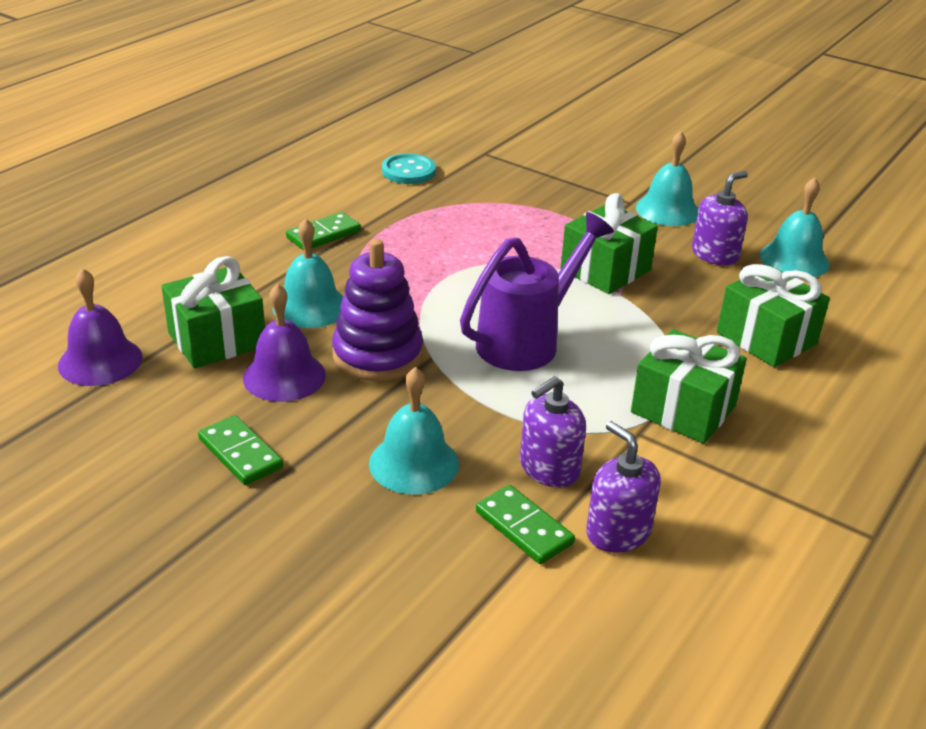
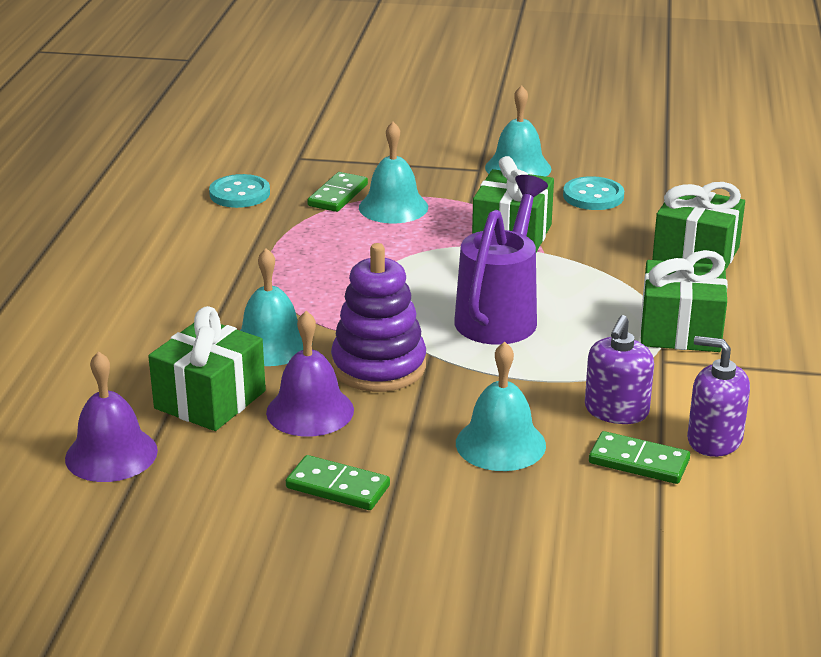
camera: 25 degrees left, 5 degrees down
(323, 234) = (215, 275): green domino -> green domino (338, 195)
(715, 254) = (593, 196): purple soap dispenser -> turquoise button
(794, 260) = (662, 183): turquoise bell -> turquoise bell (393, 207)

